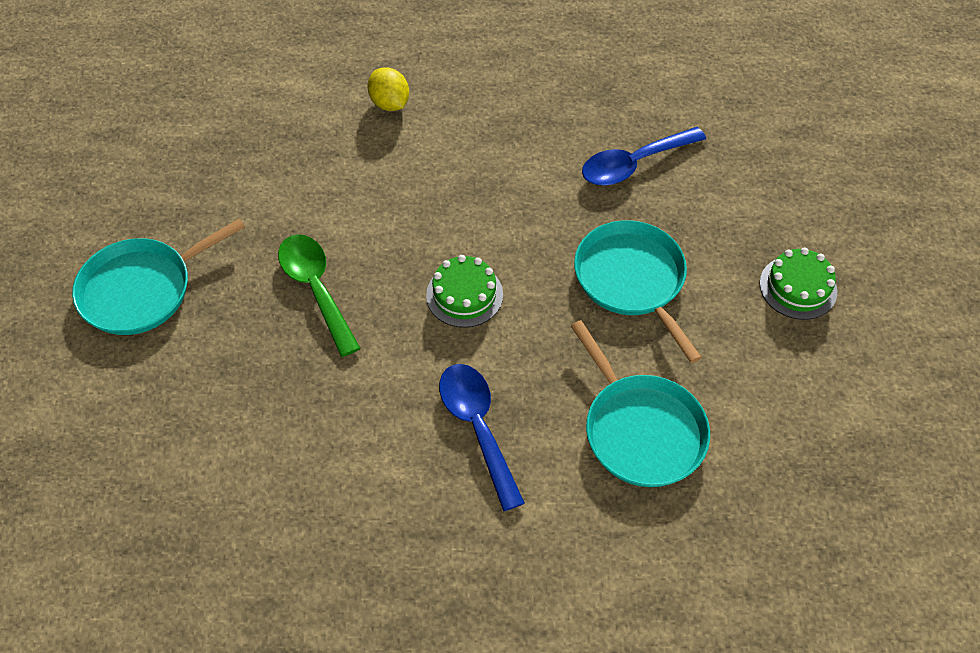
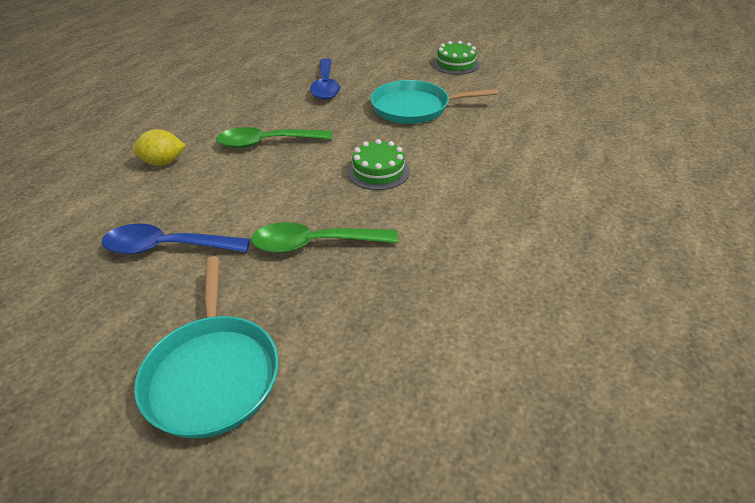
camera: 65 degrees left, 15 degrees down
(469, 169) = (267, 143): none -> green spoon
(477, 427) = (499, 193): blue spoon -> blue spoon (166, 247)
(641, 430) = (530, 132): turquoise pan -> none

